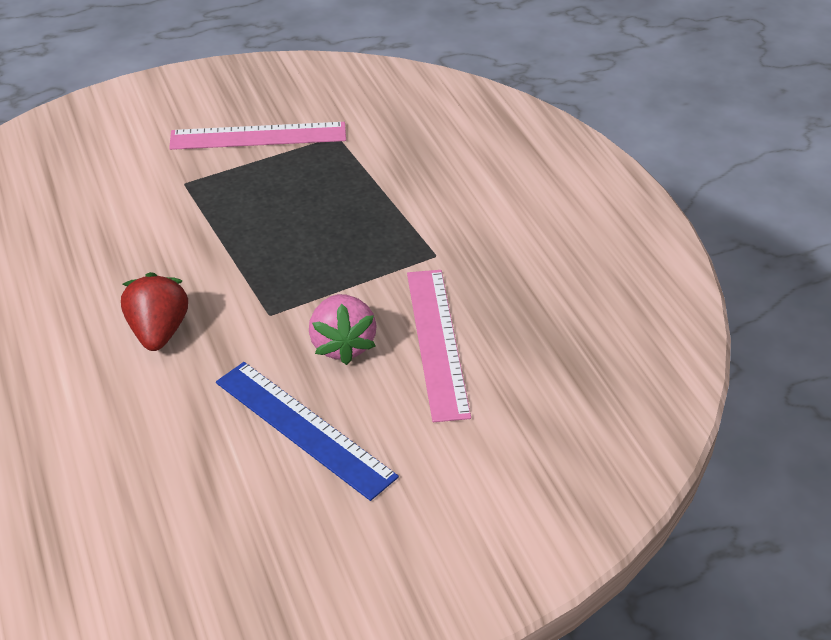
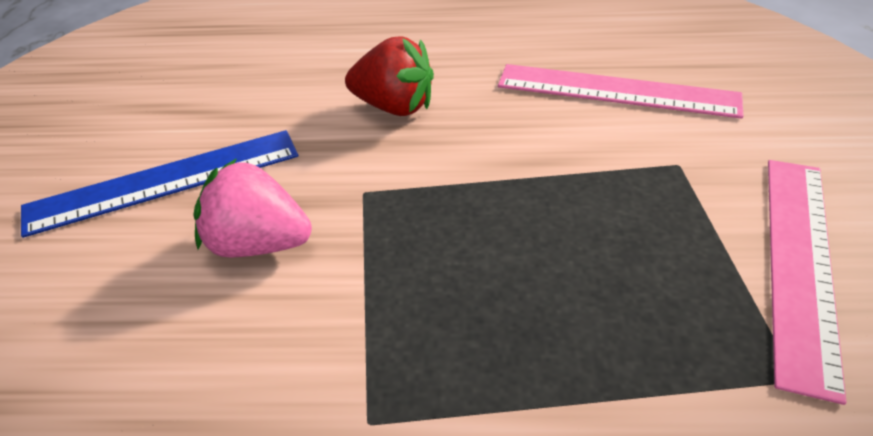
camera: 115 degrees right, 0 degrees up
(437, 342) = (178, 349): pink ruler -> pink ruler (617, 91)

